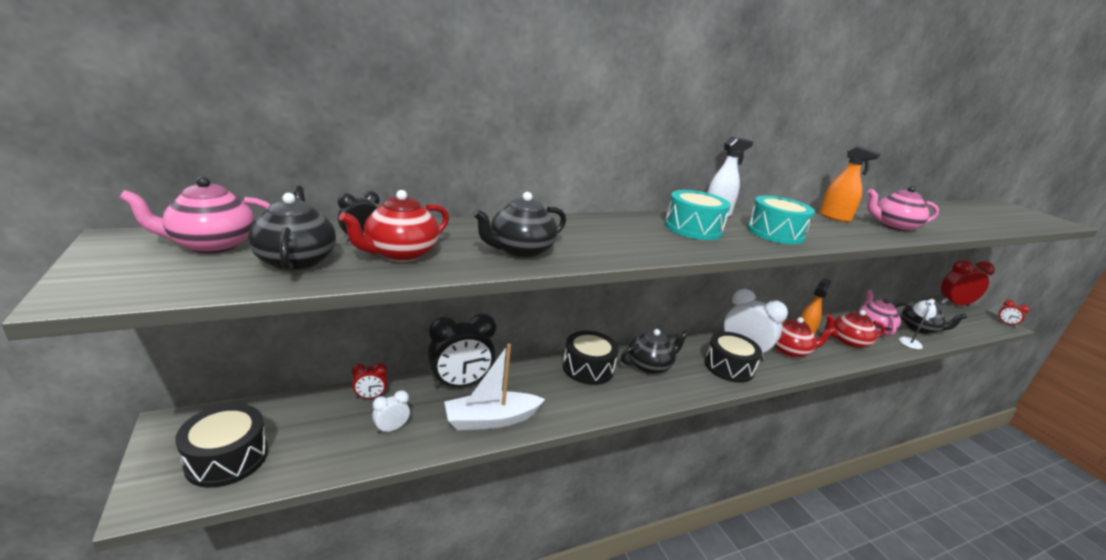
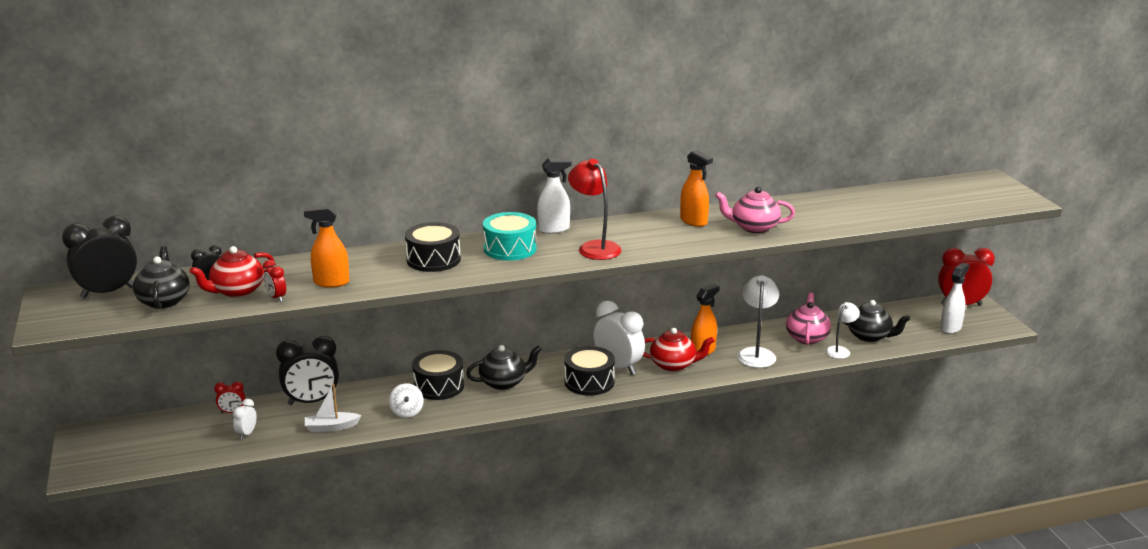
camera: 10 degrees right, 0 degrees up
(211, 244) = (108, 292): pink teapot -> black clock
(227, 458) = (123, 452): black drum -> black drum (433, 259)
(391, 429) = (246, 434): white clock -> white clock turned 45 degrees counterclockwise
(491, 419) = (331, 427): white boat -> white boat, size x0.64
(520, 251) = (331, 282): black teapot -> orange spray bottle
(568, 400) = (407, 412): none -> white spinning top
(775, 233) = (594, 247): turquoise drum -> red lamp
(848, 342) = (756, 353): red teapot -> white lamp
(969, 324) = (950, 328): none -> white spray bottle
(1006, 324) = (1007, 326): red clock -> red clock (276, 298)

